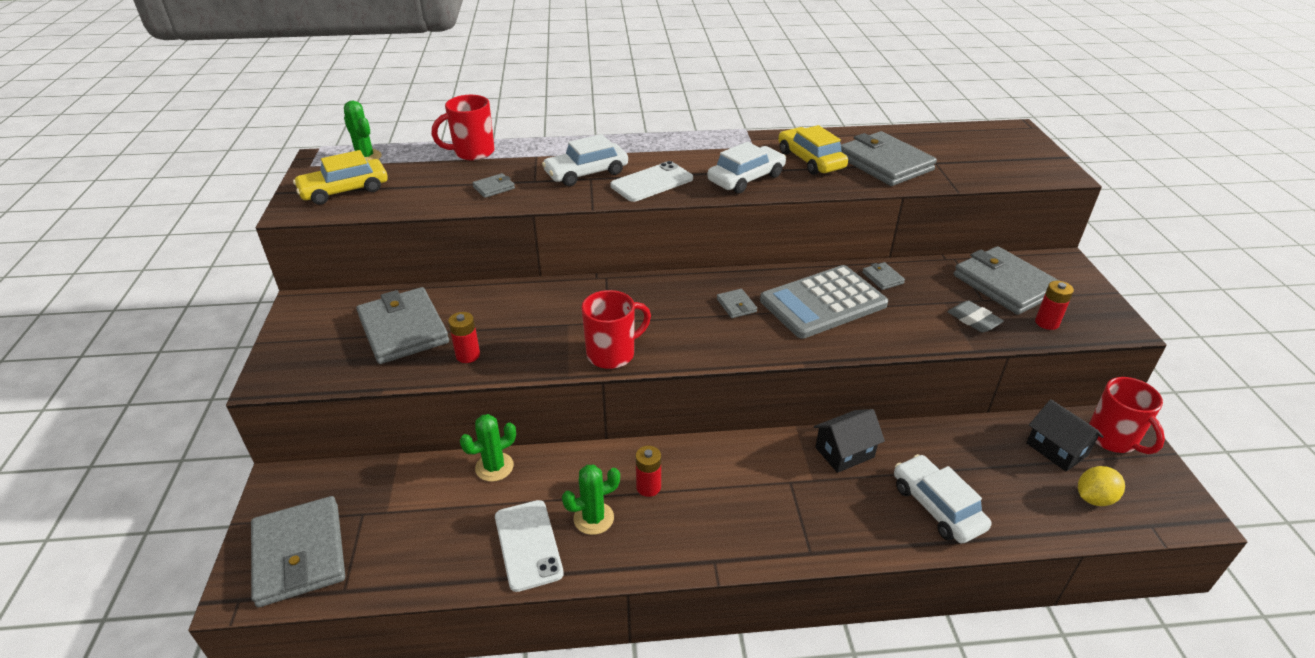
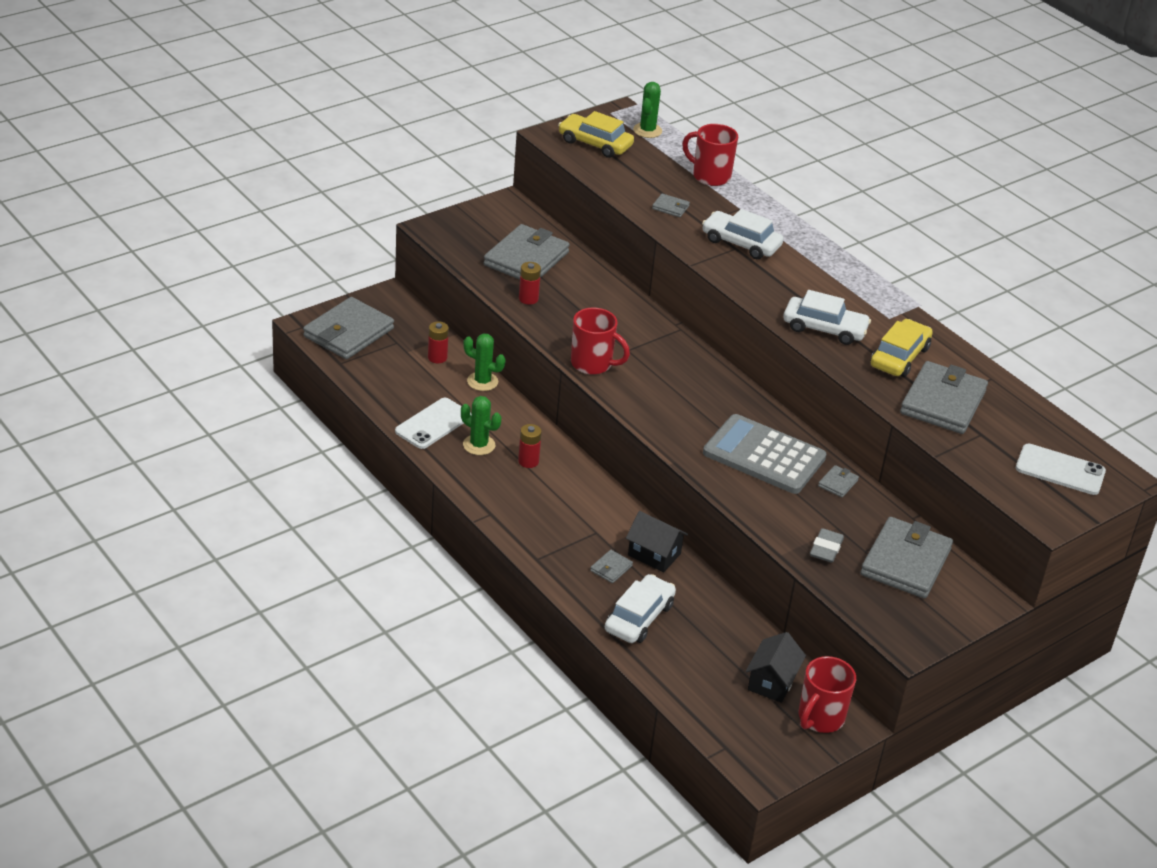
camera: 55 degrees right, 0 degrees up
(652, 182) = (762, 281): white phone -> white phone (1060, 470)
(736, 305) = (712, 408): grey wallet -> grey wallet (611, 568)
(1047, 323) = (866, 595): red battery -> red battery (437, 357)
(1094, 498) = (728, 710): yellow lemon -> none

